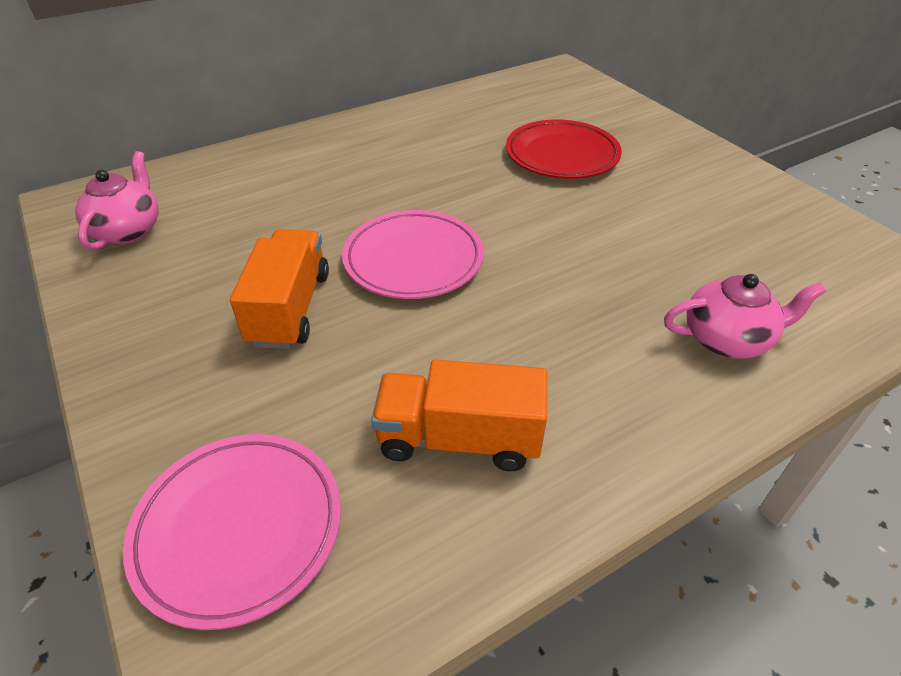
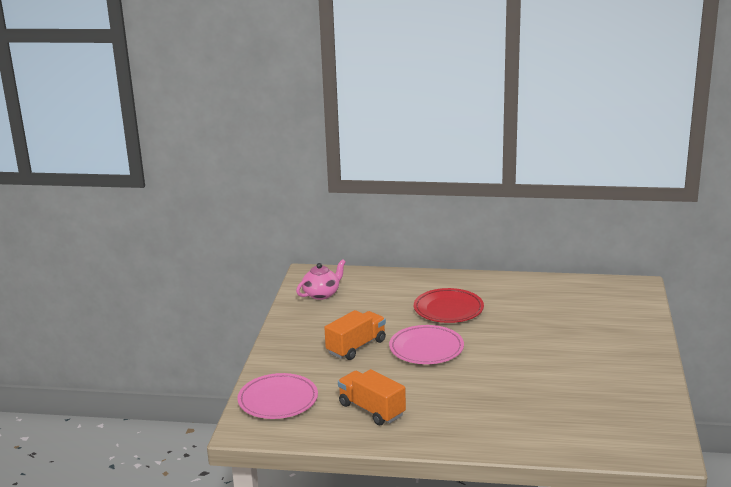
camera: 40 degrees right, 20 degrees down
(562, 155) = (563, 331): red plate -> red plate (448, 309)
(727, 339) = (523, 429): pink teapot -> none

